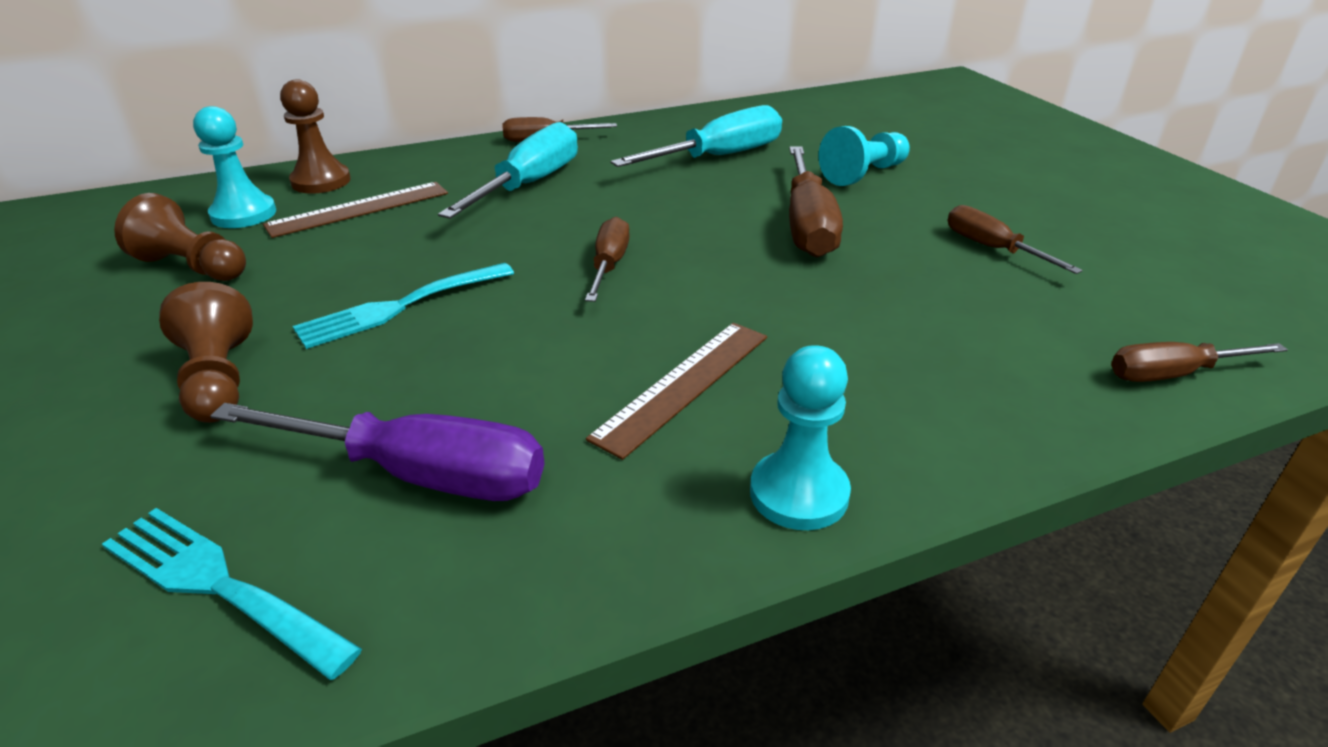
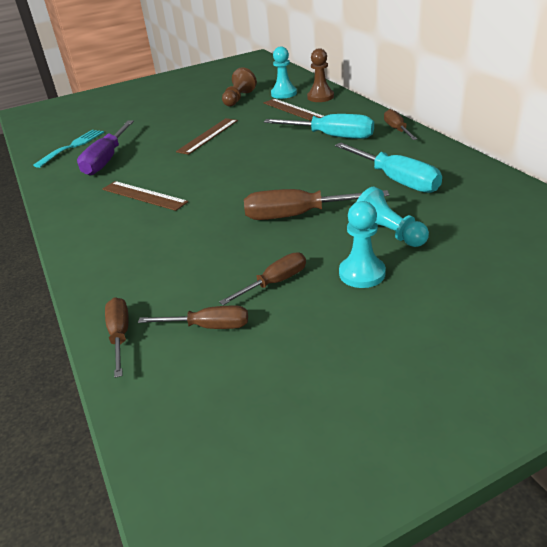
camera: 90 degrees right, 0 degrees up
(219, 380) = (164, 122): brown pawn -> none
(399, 307) = (208, 136): turquoise fork -> brown ruler
(609, 265) = (244, 168): brown screwdriver -> brown screwdriver (208, 326)
(799, 493) = (72, 223): turquoise pawn -> turquoise pawn (362, 273)

